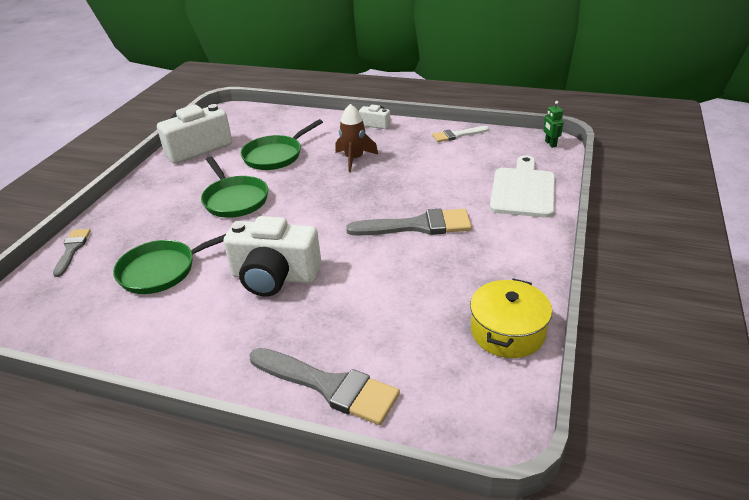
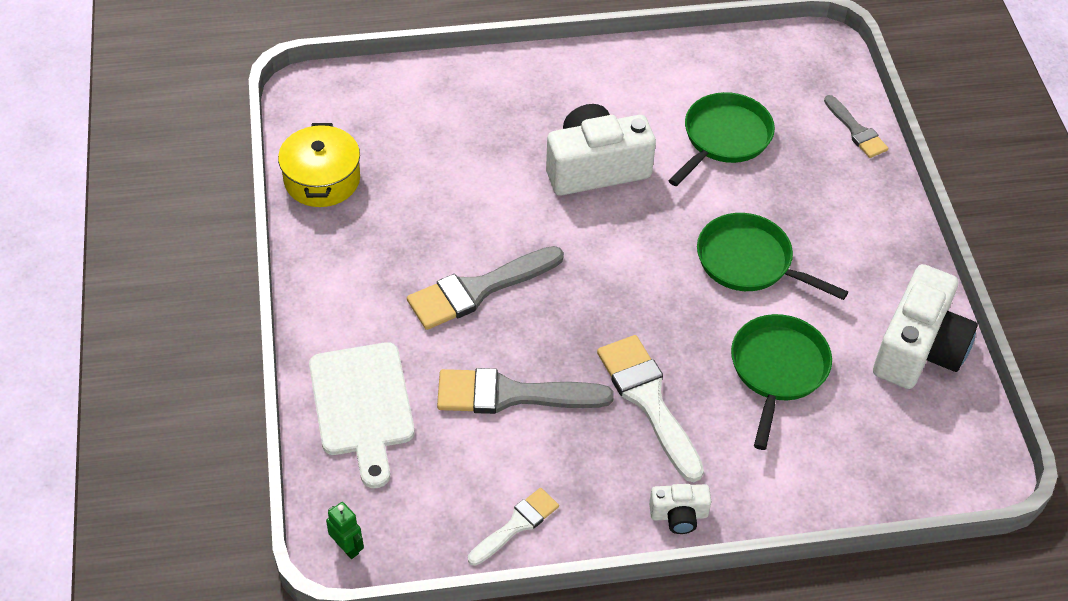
camera: 150 degrees right, 15 degrees up
(329, 386) = (460, 83): grey brush -> grey brush (511, 394)
(354, 159) = (648, 400): brown rocket -> white brush

